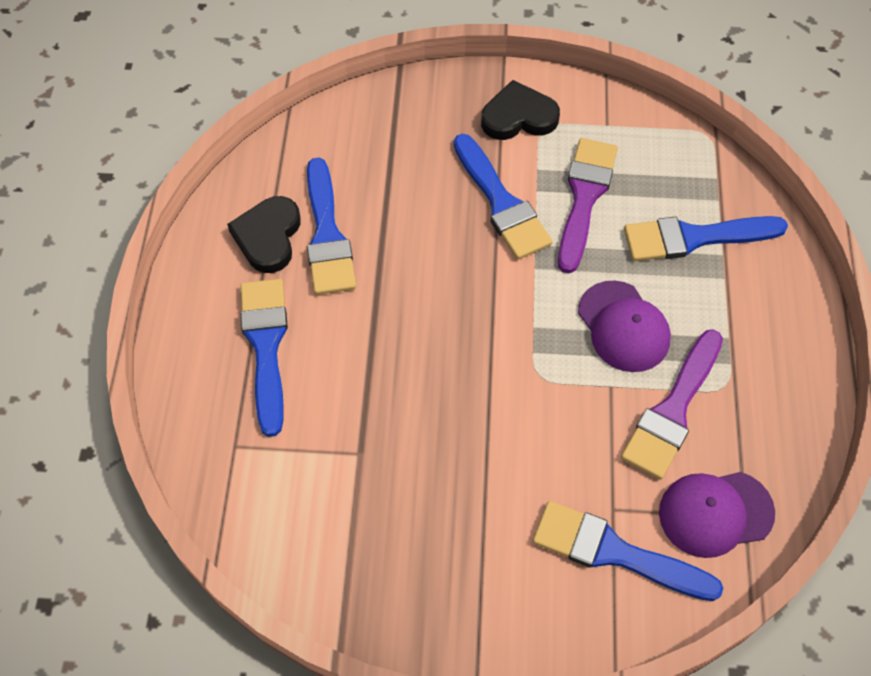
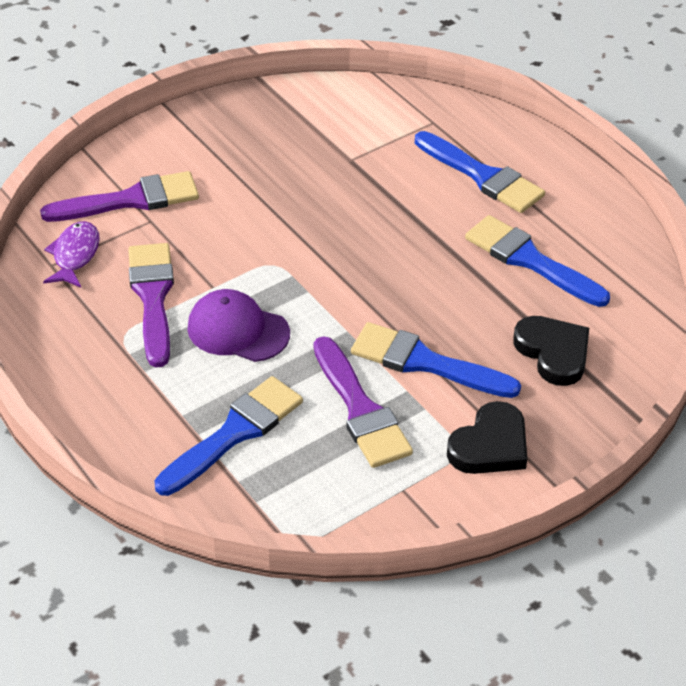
camera: 140 degrees right, 15 degrees down
(268, 237) = (570, 235): black heart -> black heart (553, 352)
(615, 552) = (130, 200): blue brush -> purple brush
(715, 513) = (75, 255): purple cap -> purple fish

